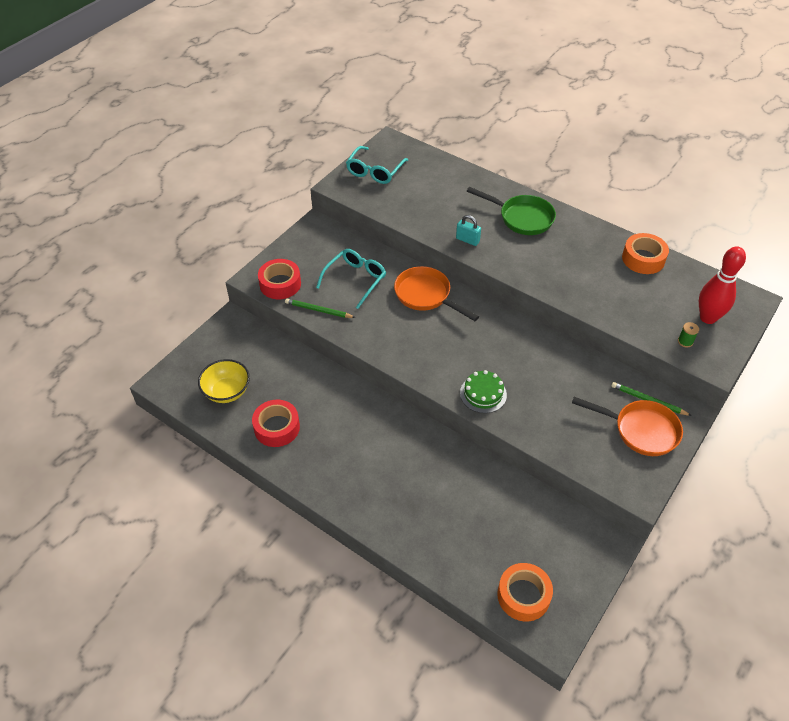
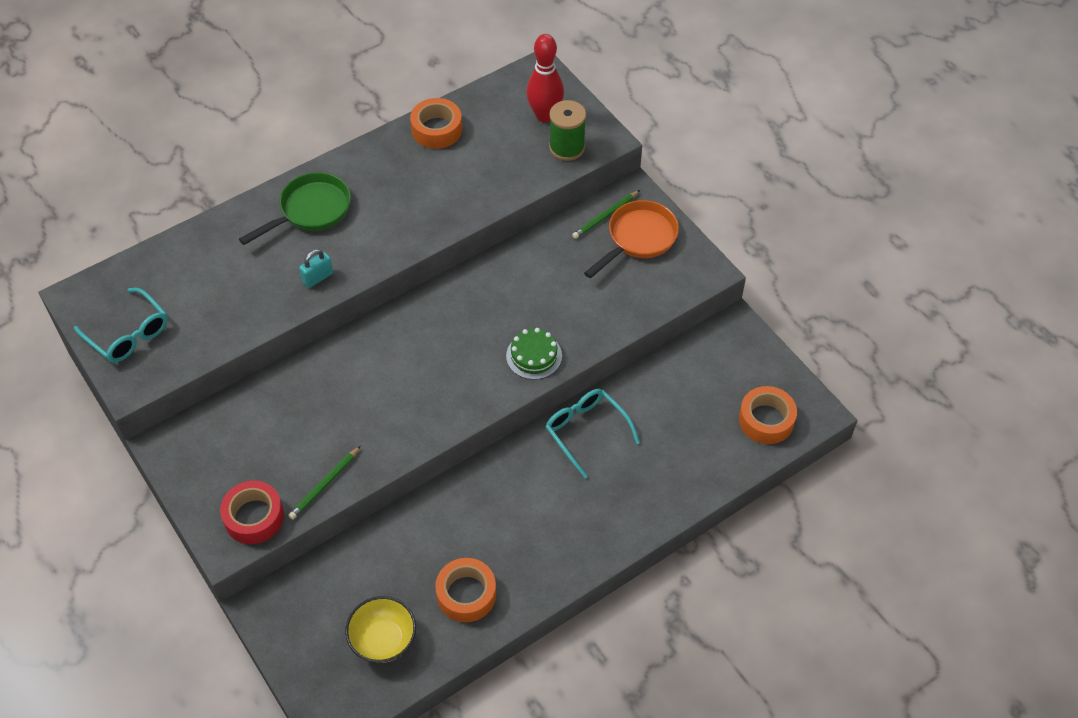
camera: 70 degrees left, 5 degrees up
(277, 427) = (466, 594): red tape -> orange tape
(355, 280) = (293, 428): turquoise glasses -> turquoise glasses (586, 431)
(426, 295) = (360, 360): orange pan -> none
(685, 341) = (567, 147): green spool -> green spool, size x2.09

